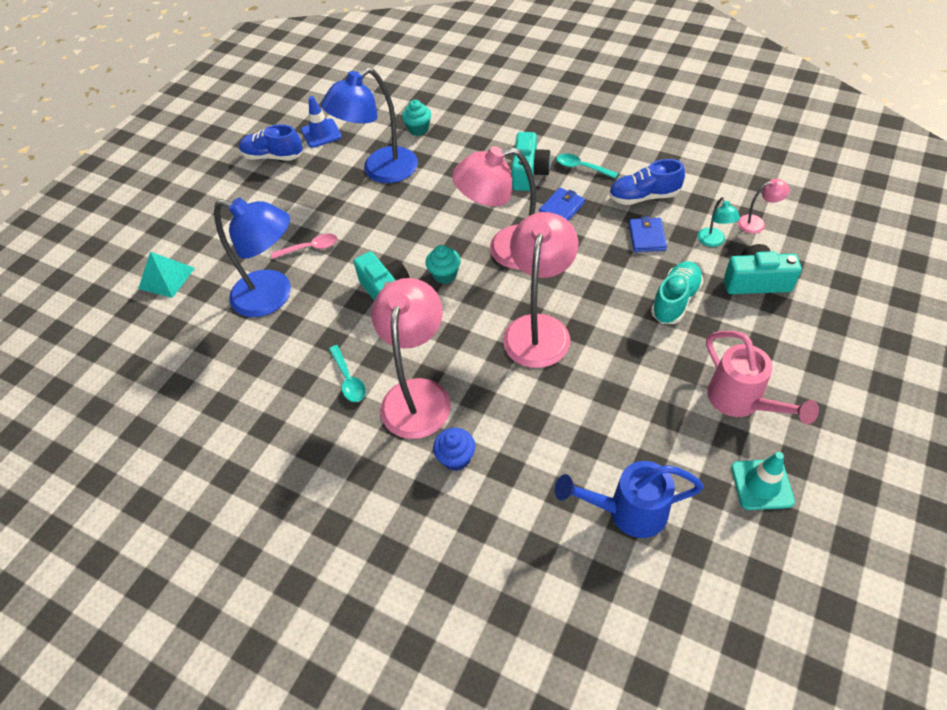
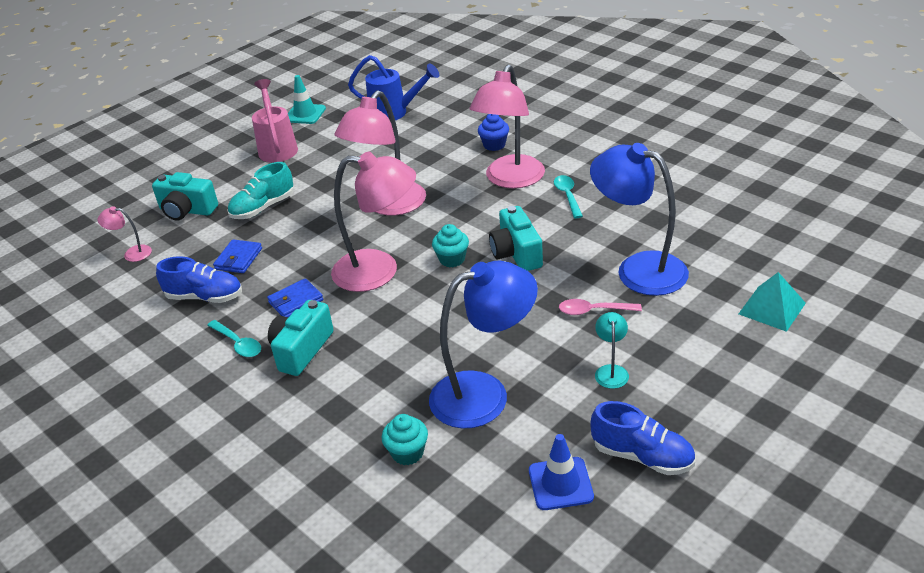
camera: 165 degrees left, 15 degrees down
(713, 241) = (185, 245): turquoise lamp -> turquoise lamp (611, 371)

